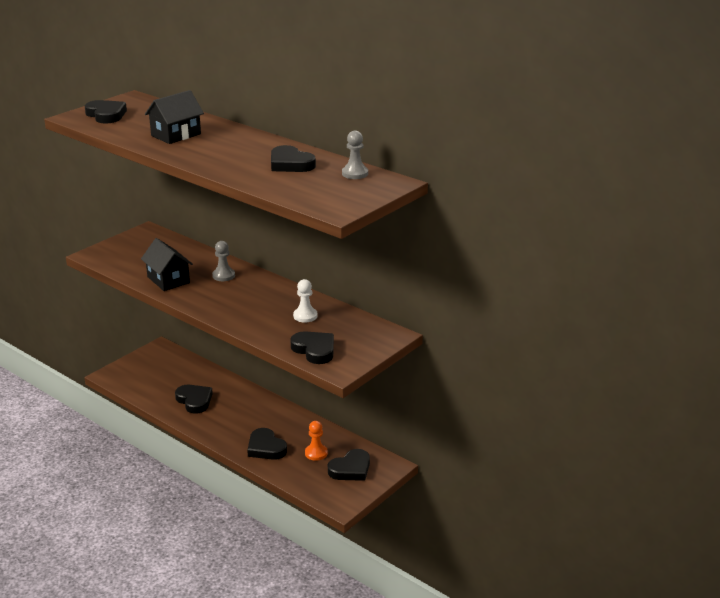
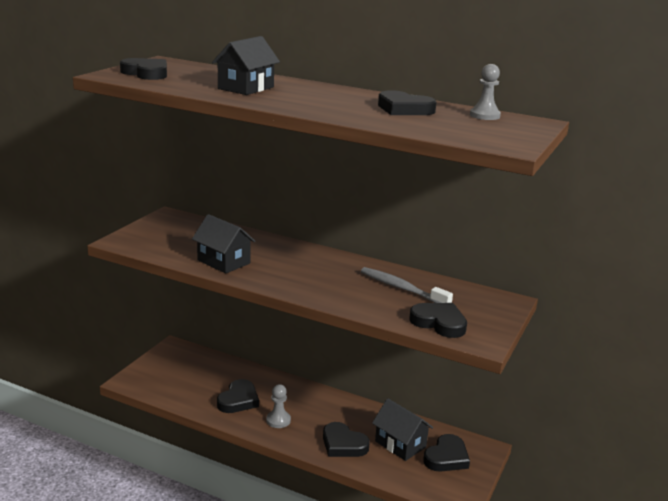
camera: 15 degrees left, 5 degrees down
(194, 401) = (238, 400): black heart -> black heart turned 75 degrees clockwise
(223, 276) = (283, 254): grey pawn -> grey pawn (278, 420)
(305, 316) = (401, 288): white pawn -> grey toothbrush
(316, 453) = (400, 444): orange pawn -> black house

